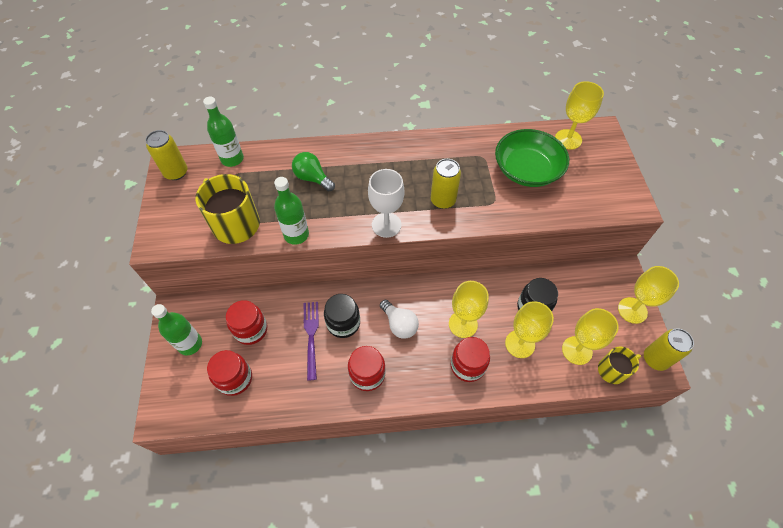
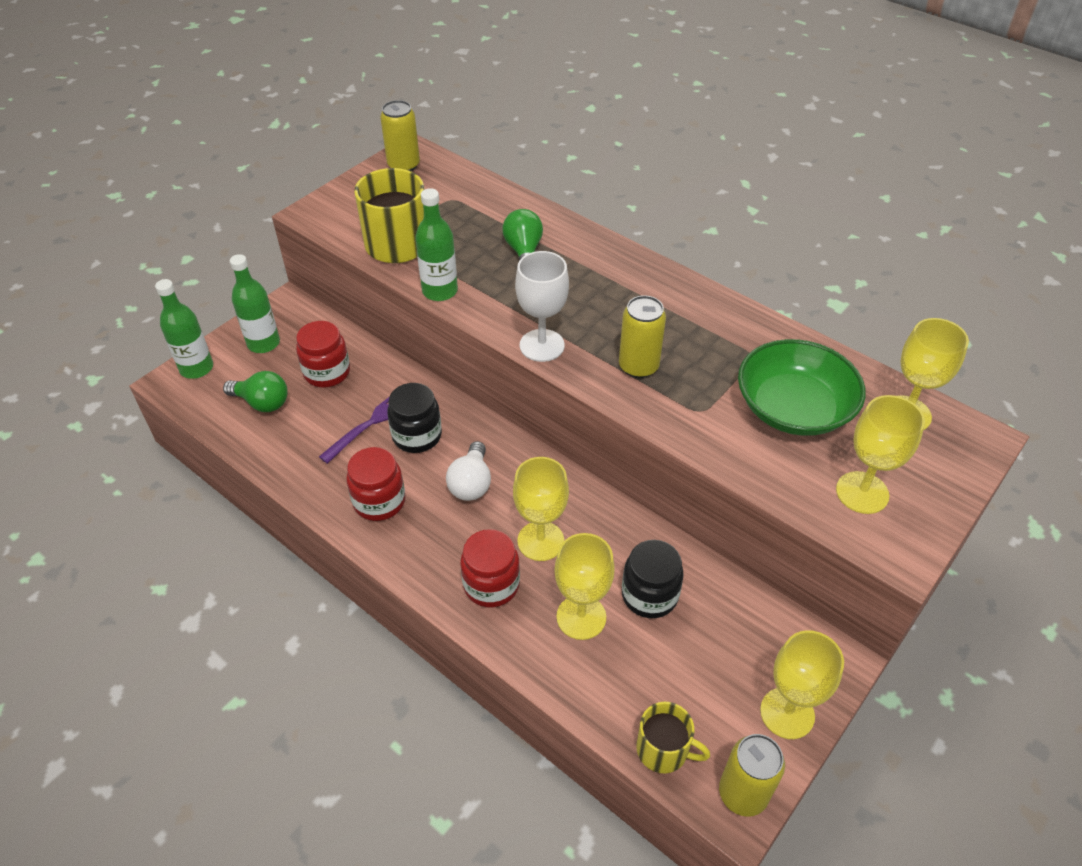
camera: 45 degrees right, 10 degrees down
(232, 159) = (469, 185): green bottle -> green bottle (196, 368)
(235, 379) = (262, 403): red jar -> green light bulb
(577, 350) = (644, 687): yellow goblet -> yellow goblet (862, 492)

